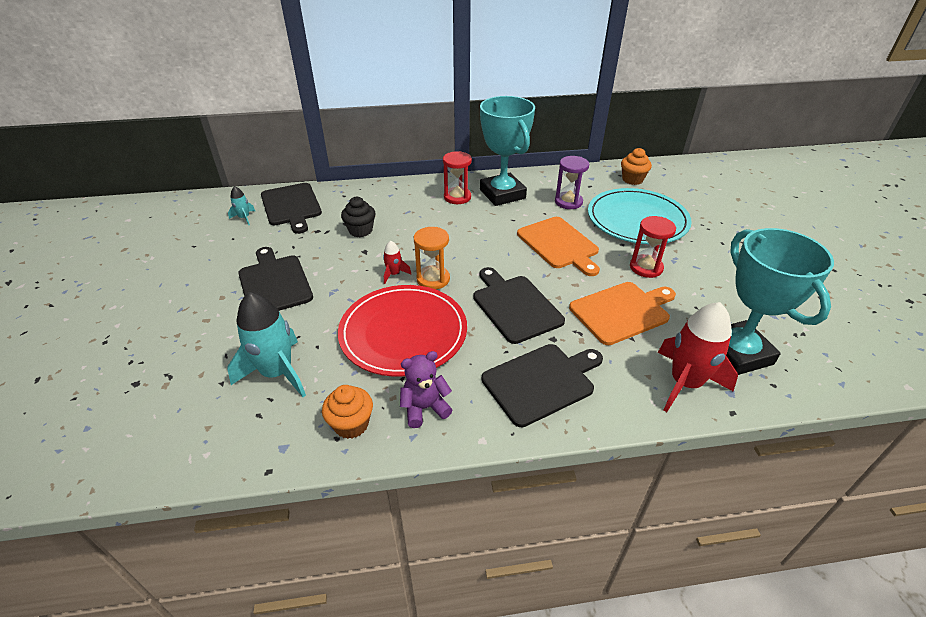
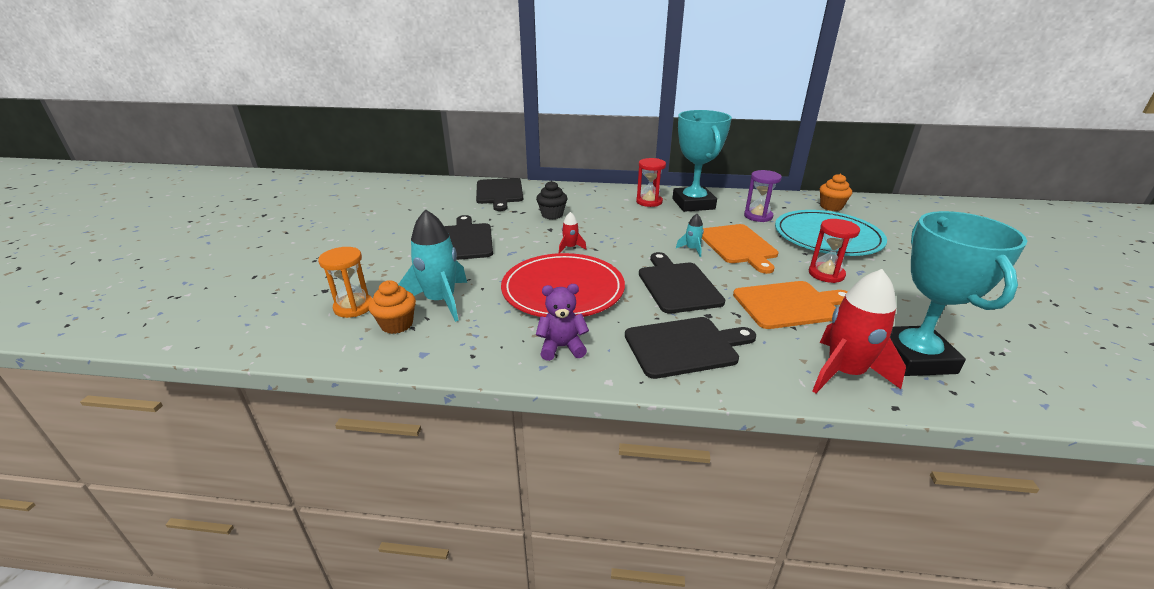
camera: 15 degrees right, 10 degrees down
(244, 218) = (457, 196): turquoise rocket -> turquoise rocket (692, 249)
(351, 424) = (489, 348): orange cupcake -> orange cupcake (397, 324)
(433, 279) = (605, 255): orange hourglass -> orange hourglass (353, 307)

